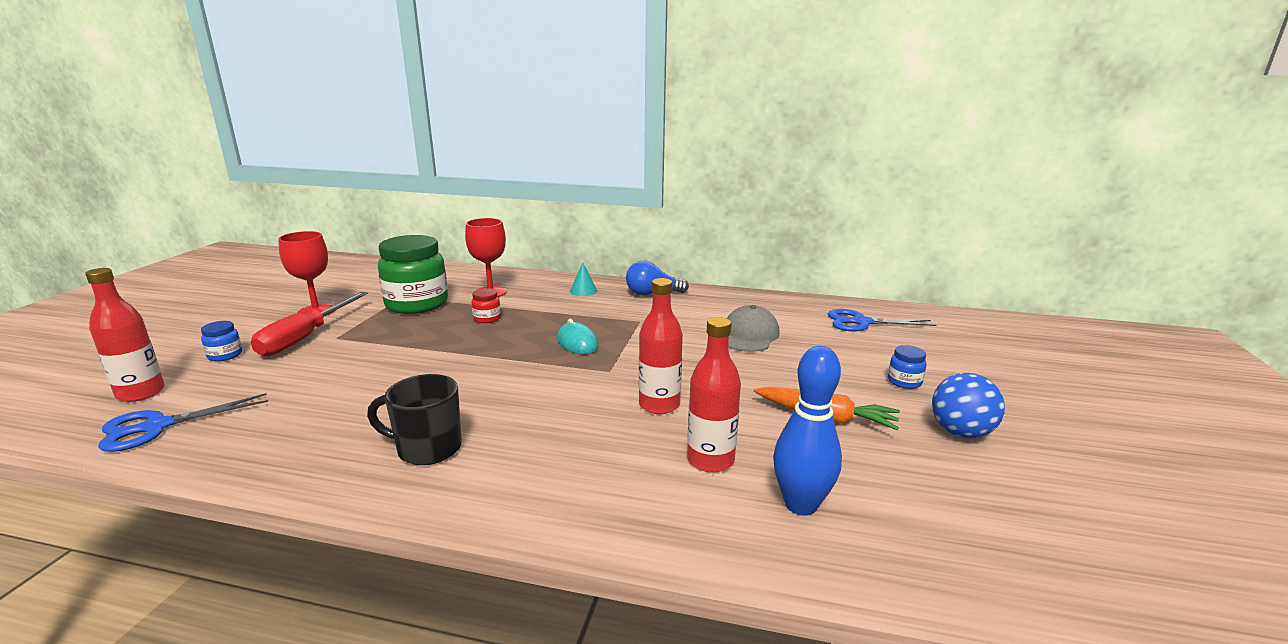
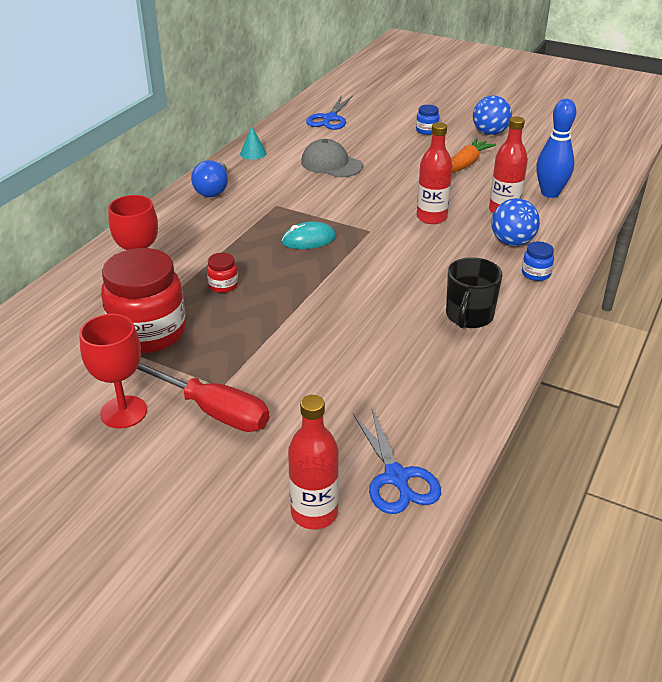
camera: 75 degrees left, 15 degrees up
(225, 355) = (234, 467): blue jar -> blue jar (536, 274)
(417, 304) = (148, 332): green jar -> red jar
(583, 291) = (179, 225): turquoise cone -> turquoise cone (253, 153)
(620, 473) = (512, 242): none -> blue ball

